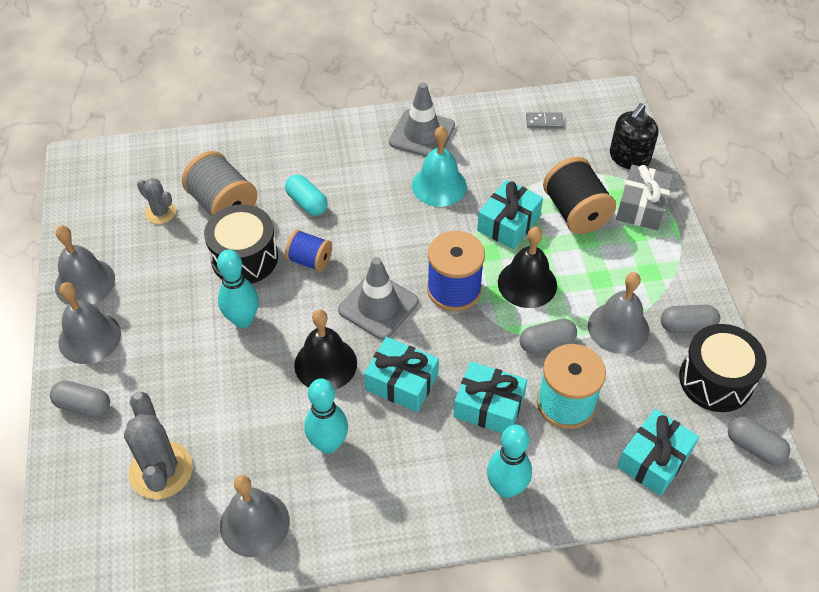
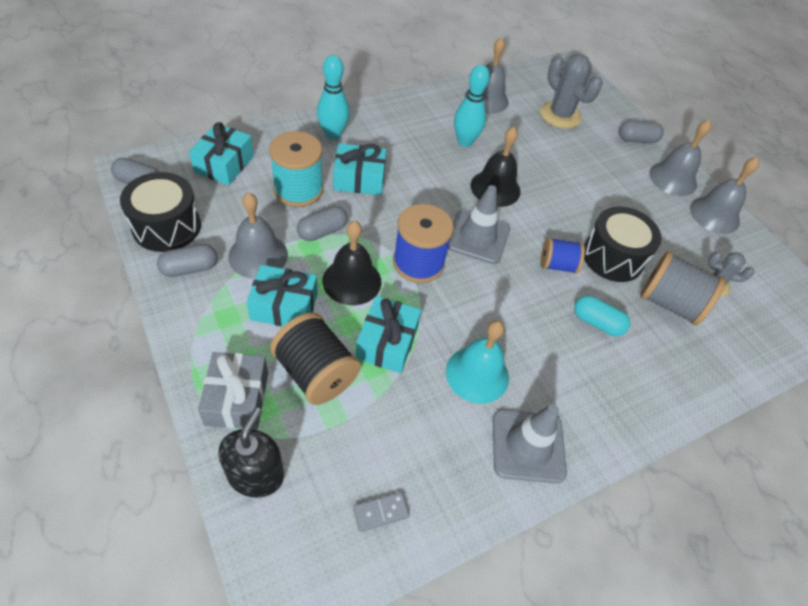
camera: 155 degrees right, 0 degrees up
(243, 320) = (577, 208): turquoise bowling pin -> none
(401, 382) = (432, 185): turquoise gift -> turquoise gift (284, 306)

